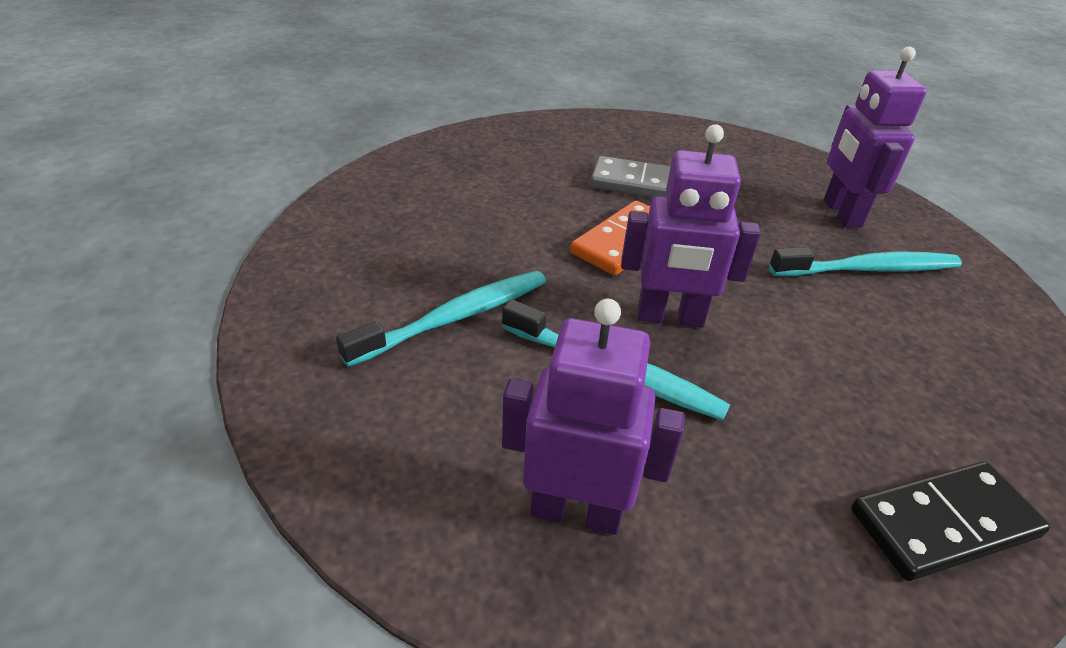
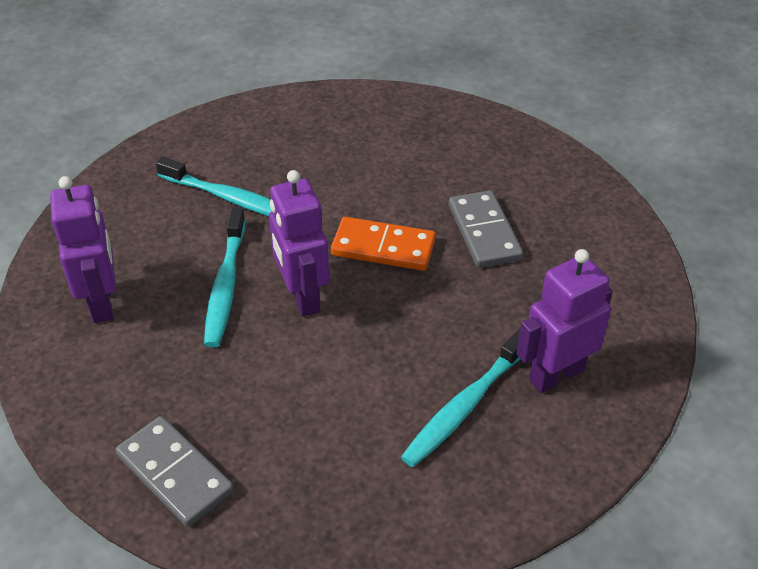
camera: 65 degrees right, 5 degrees up
(868, 269) = (465, 406): turquoise toothbrush -> turquoise toothbrush turned 75 degrees clockwise
(943, 523) = (175, 473): black domino -> grey domino

